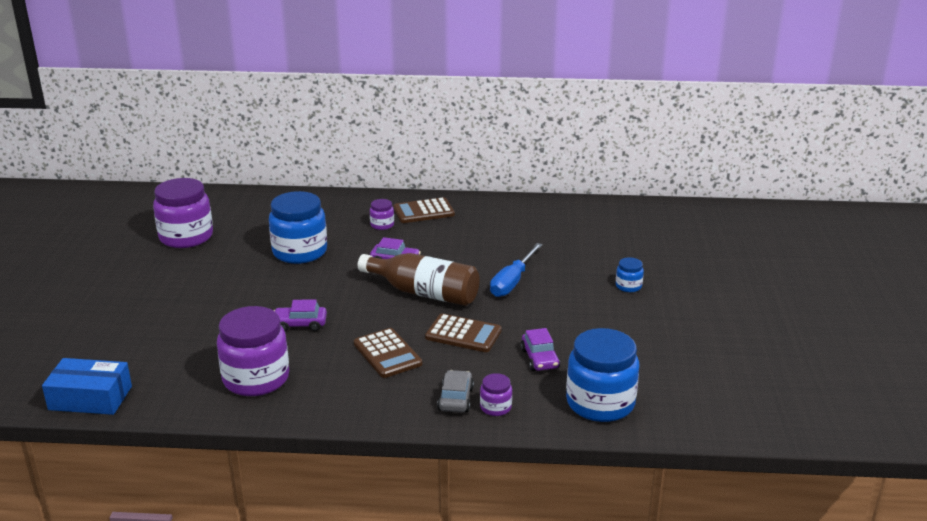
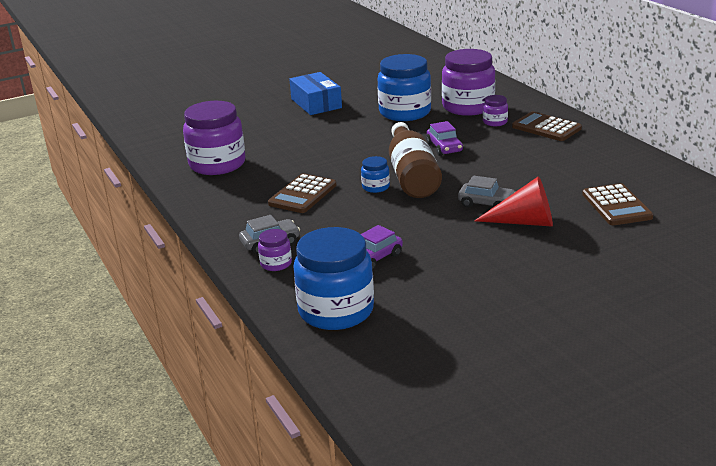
camera: 60 degrees right, 0 degrees up
(90, 398) = (144, 129): blue box -> blue box (316, 103)
(186, 237) = (368, 74): purple jar -> purple jar (468, 107)
(300, 324) = (304, 151): purple car -> none
(463, 334) = (370, 213): brown calculator -> brown calculator (616, 206)
(512, 282) = (486, 203): blue screwdriver -> grey car
(558, 279) = (524, 222): none -> red cone
(628, 286) = (568, 260): blue jar -> blue jar (375, 187)

